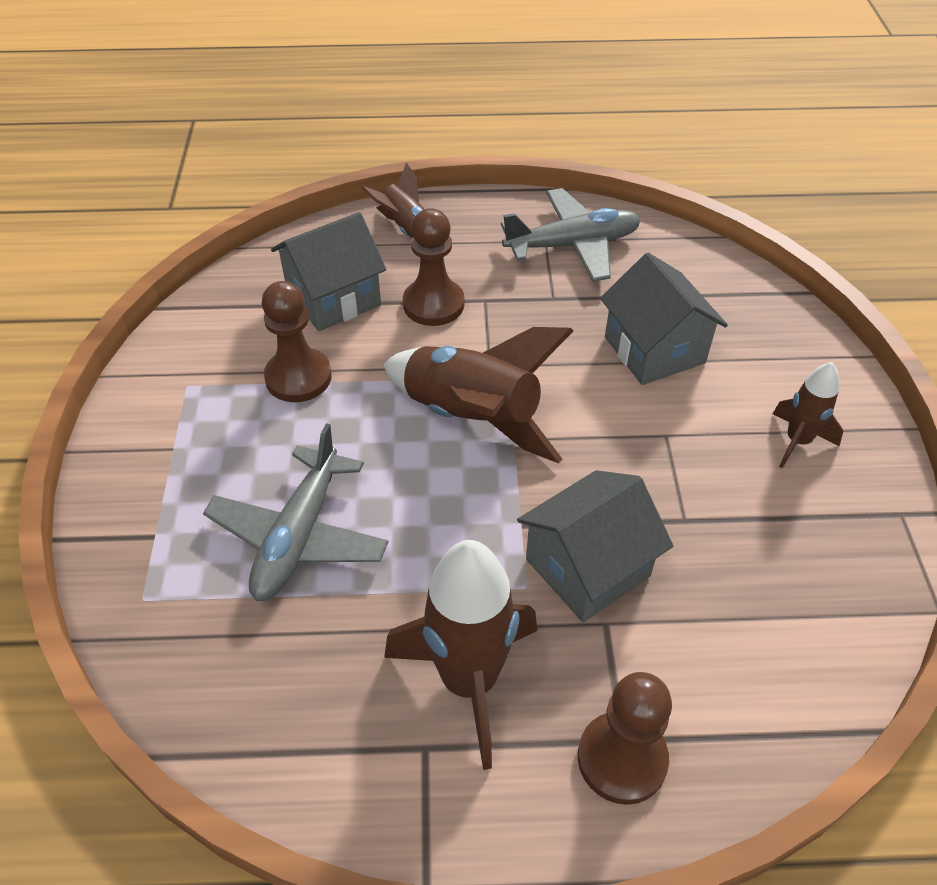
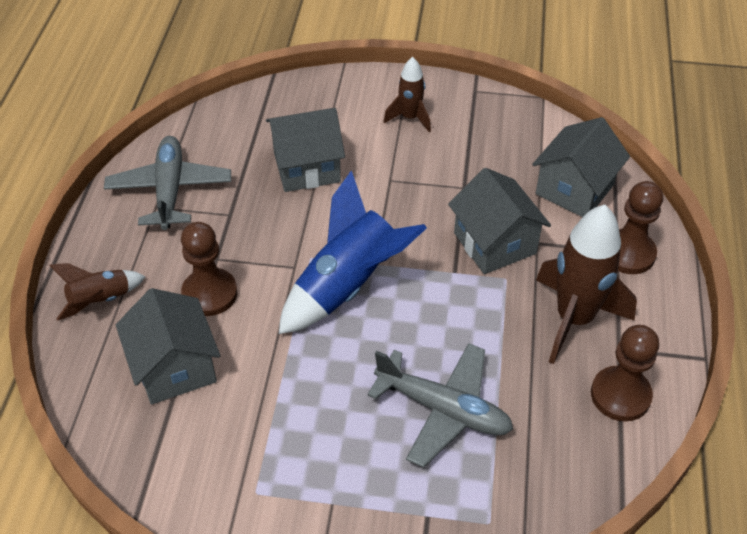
camera: 80 degrees left, 0 degrees up
(298, 377) = (271, 401): brown pawn -> brown pawn (620, 395)
(472, 418) = (348, 285): brown rocket -> blue rocket
(737, 670) = (574, 189): none -> grey house

